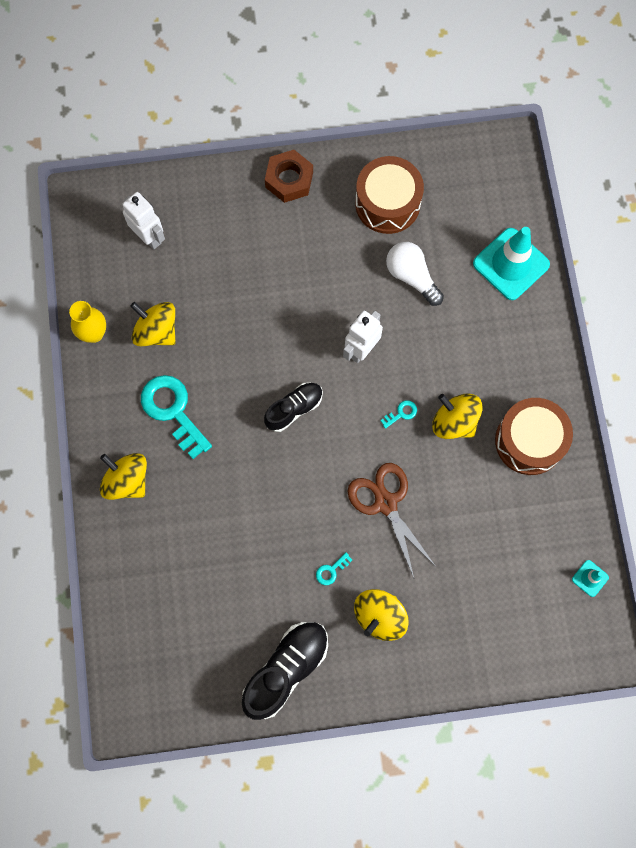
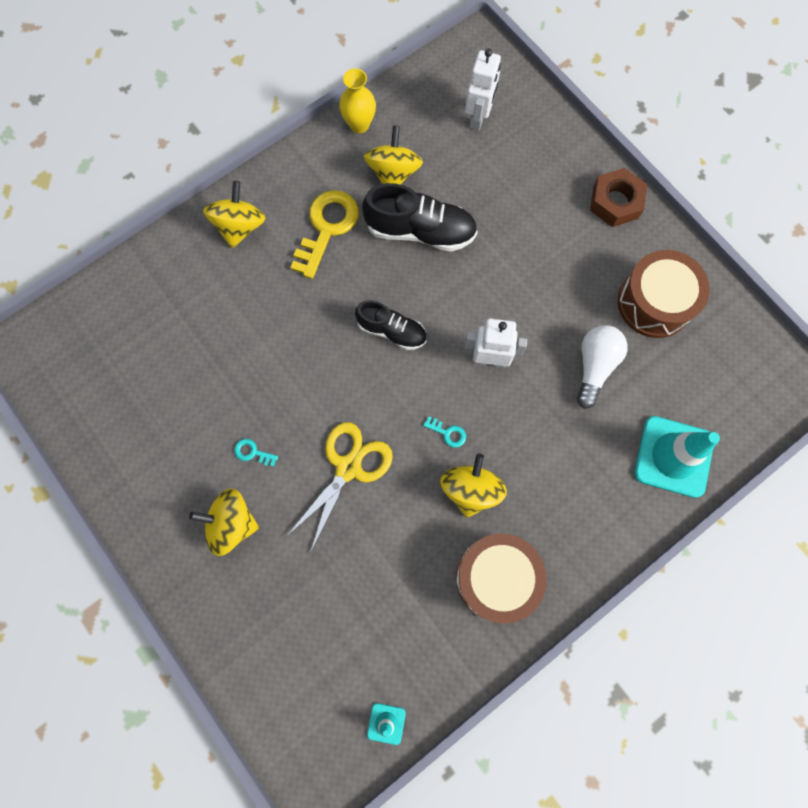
camera: 60 degrees right, 0 degrees up
(173, 411) = (327, 228): turquoise key -> yellow key
(286, 669) = (135, 463): black shoe -> black shoe (420, 231)
(385, 503) = (348, 467): brown scissors -> yellow scissors

